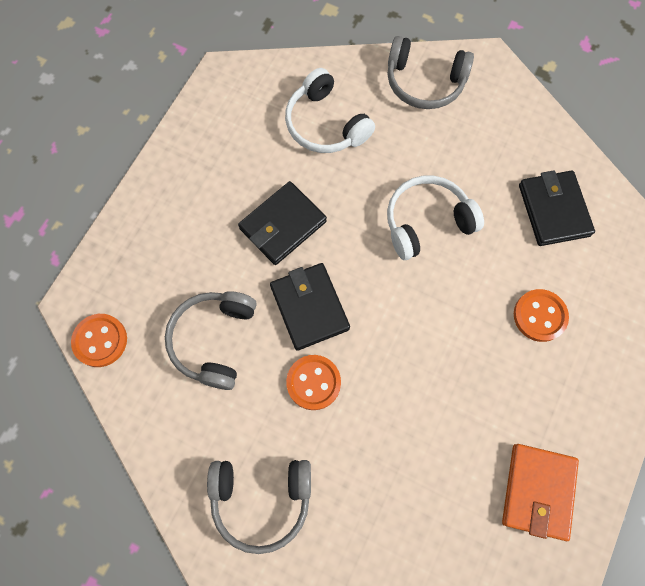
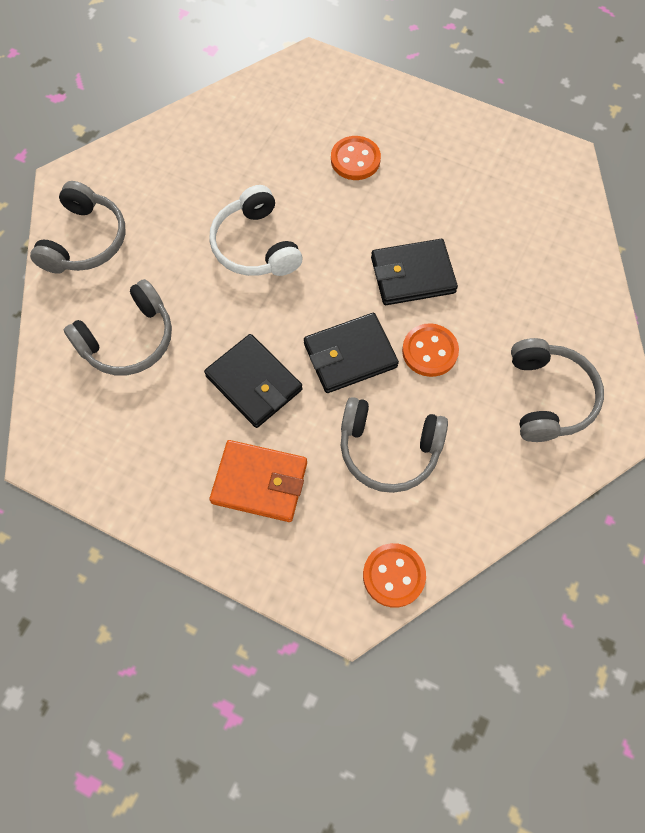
camera: 90 degrees left, 5 degrees down
(325, 124) = (128, 340): white headphones -> grey headphones
(537, 491) = (515, 174): orange wallet -> orange wallet (259, 482)
(553, 210) = (247, 140): black wallet -> black wallet (412, 275)

